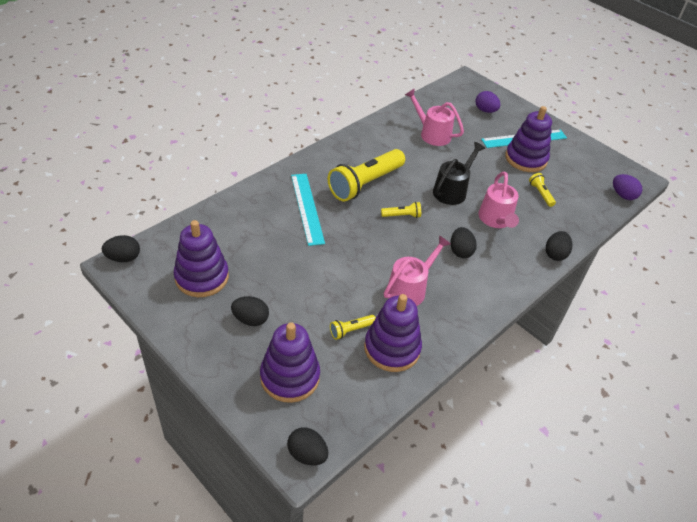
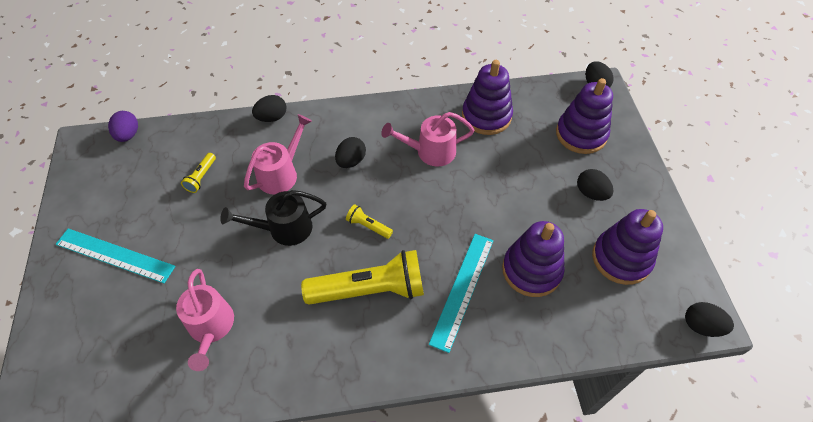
camera: 140 degrees left, 10 degrees up
(351, 330) = (509, 144): yellow flashlight -> none
(485, 110) = (93, 331): purple egg -> none
(526, 159) = (155, 226): purple stacking toy -> purple stacking toy (531, 270)

